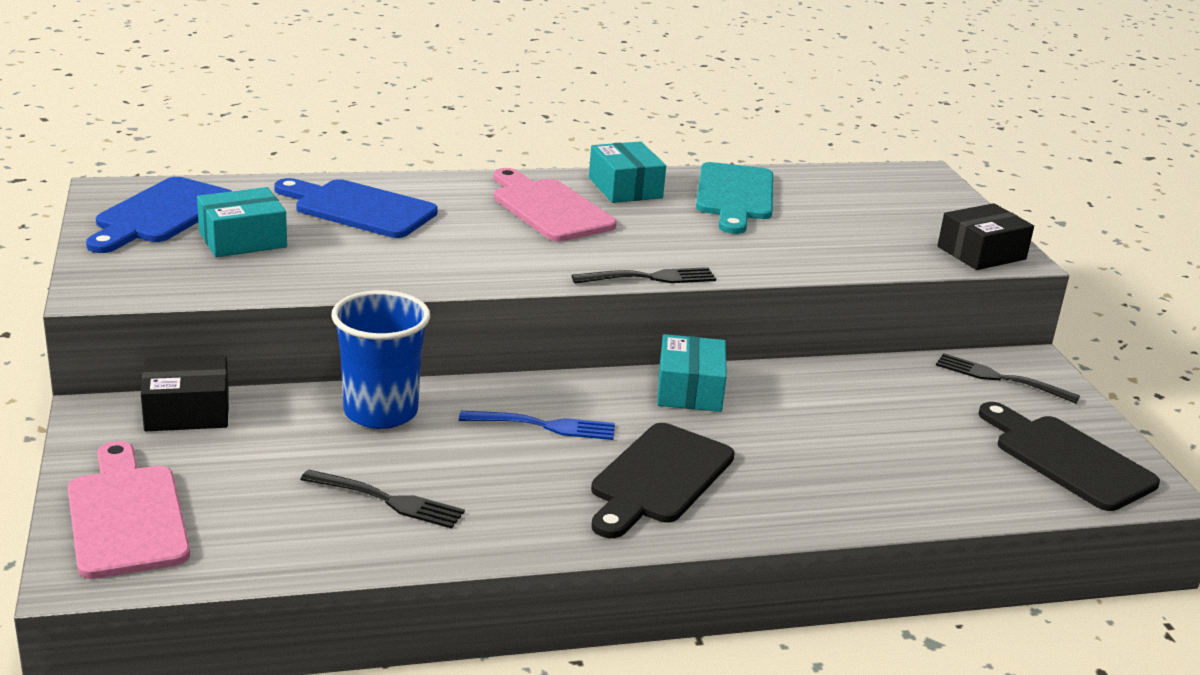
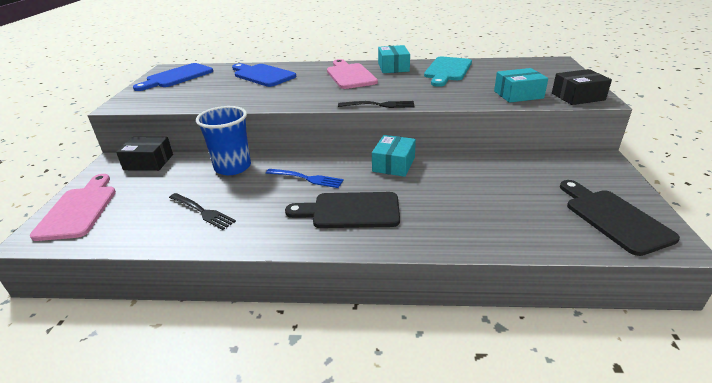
camera: 20 degrees right, 5 degrees up
(242, 240) = (200, 86): turquoise box -> turquoise box (518, 94)
(658, 478) = (350, 211): black cutting board -> black cutting board turned 45 degrees clockwise
(1001, 379) = (580, 167): black fork -> none

